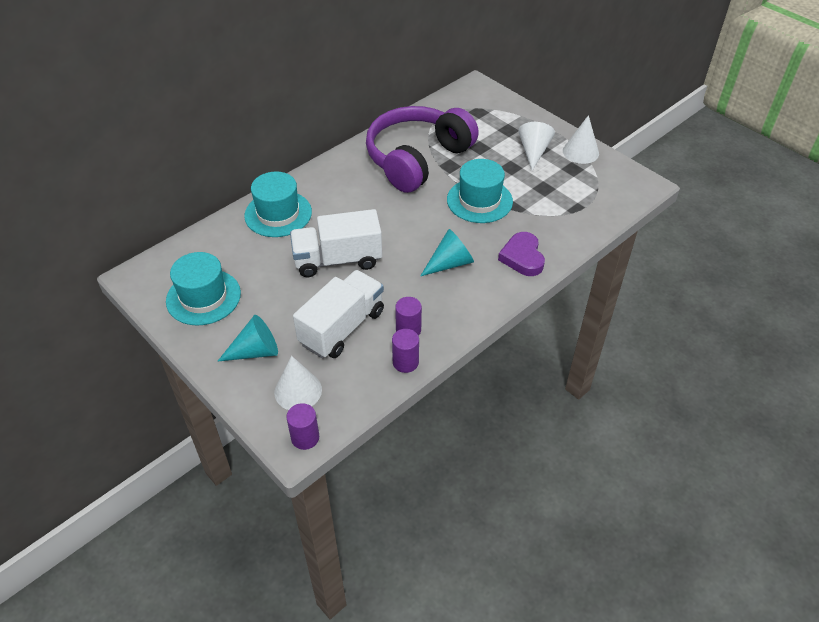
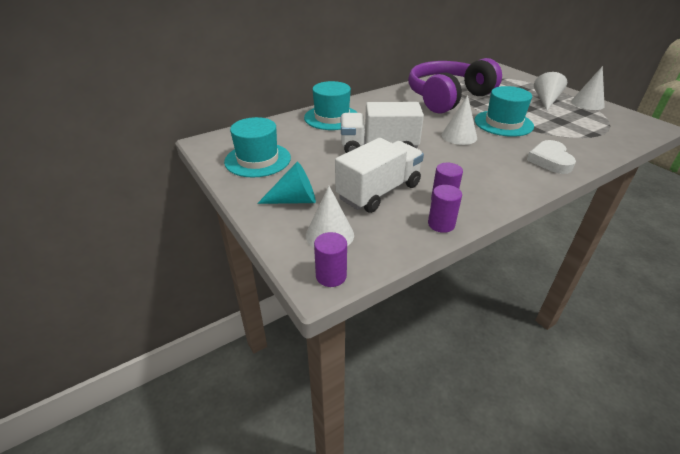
camera: 10 degrees right, 10 degrees down
(428, 229) = (459, 136): none -> white cone
(450, 263) = (481, 158): turquoise cone -> none
(522, 257) = (550, 160): purple heart -> white heart

